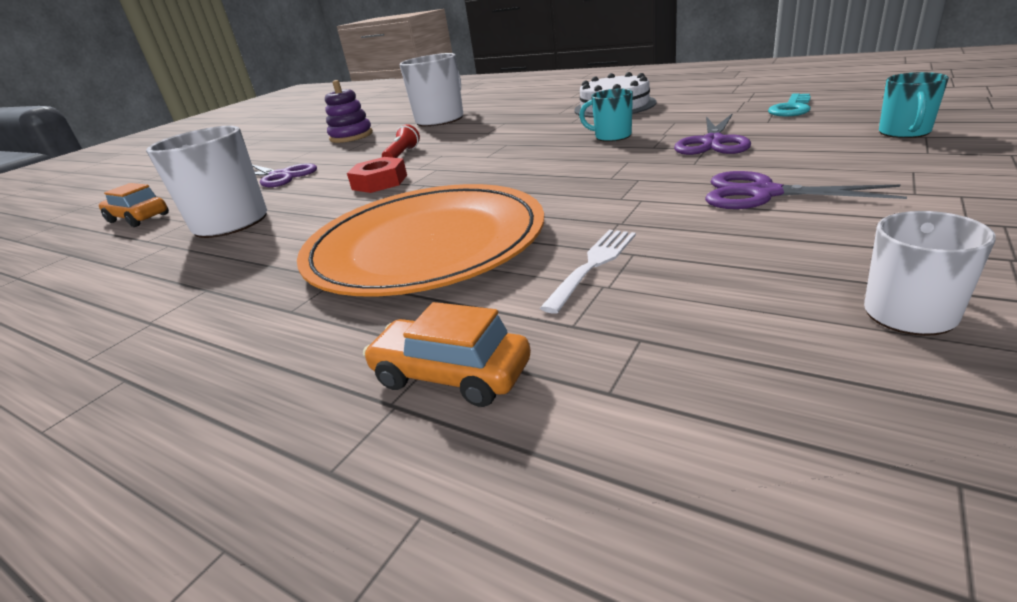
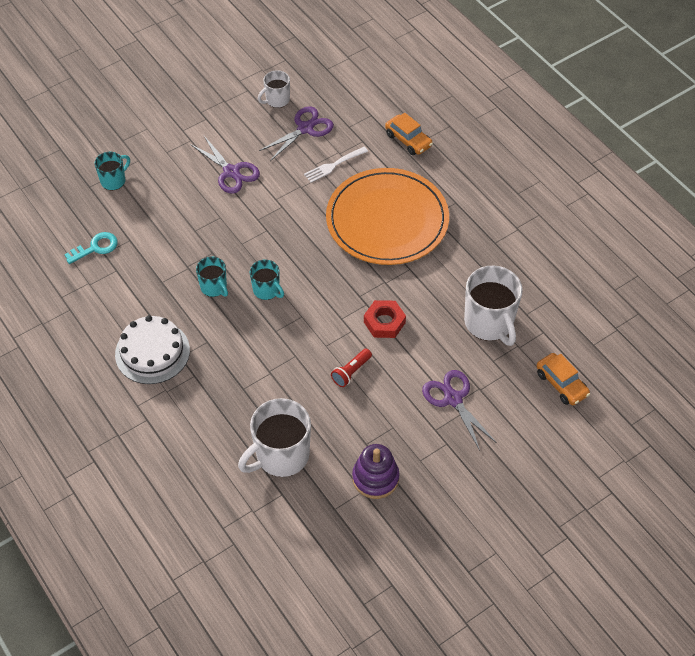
camera: 160 degrees left, 25 degrees up
(547, 153) = (267, 290): none -> turquoise mug
(713, 142) = (184, 234): purple scissors -> purple scissors (305, 128)

